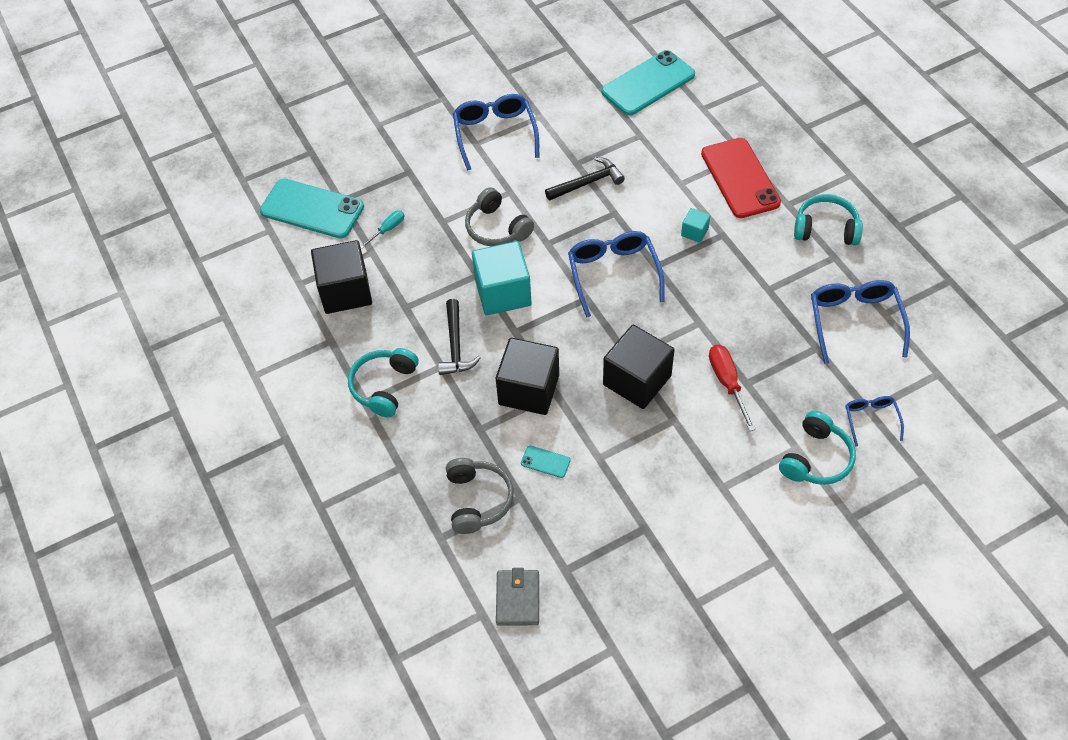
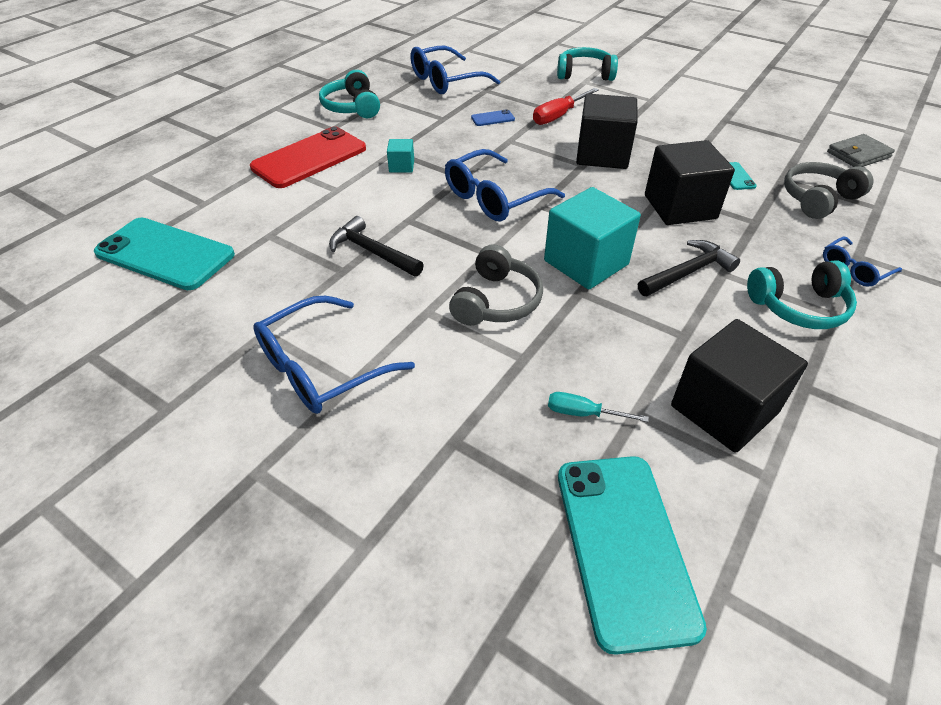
camera: 120 degrees left, 10 degrees down
(749, 327) = (492, 118): none -> blue phone
(871, 419) = (530, 63): blue glasses -> blue glasses (854, 269)

